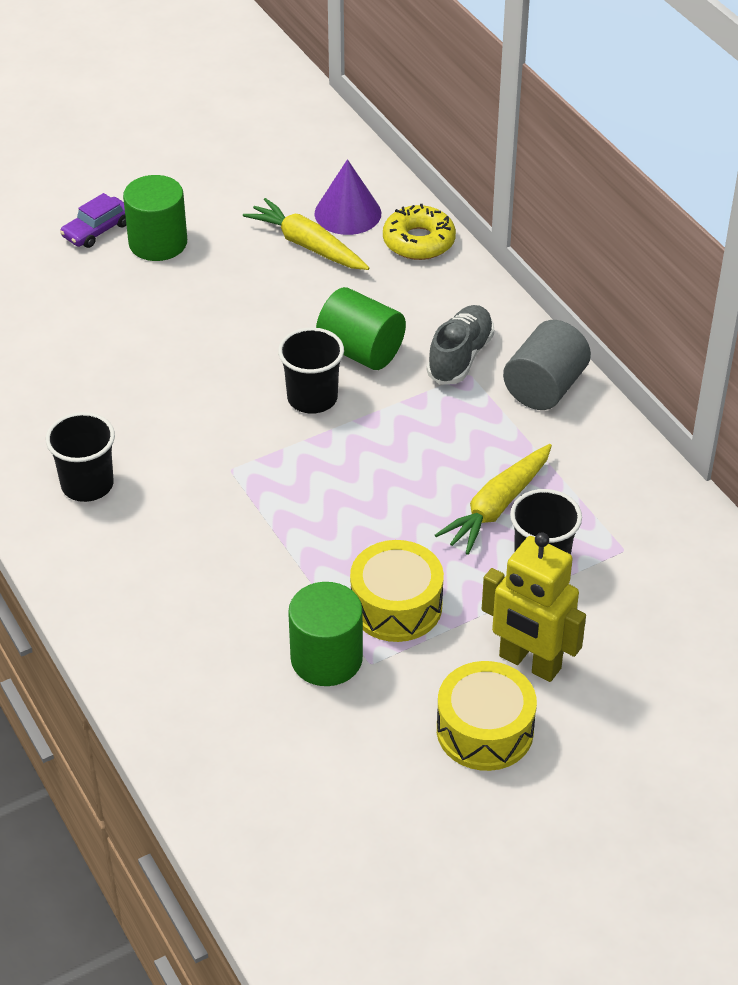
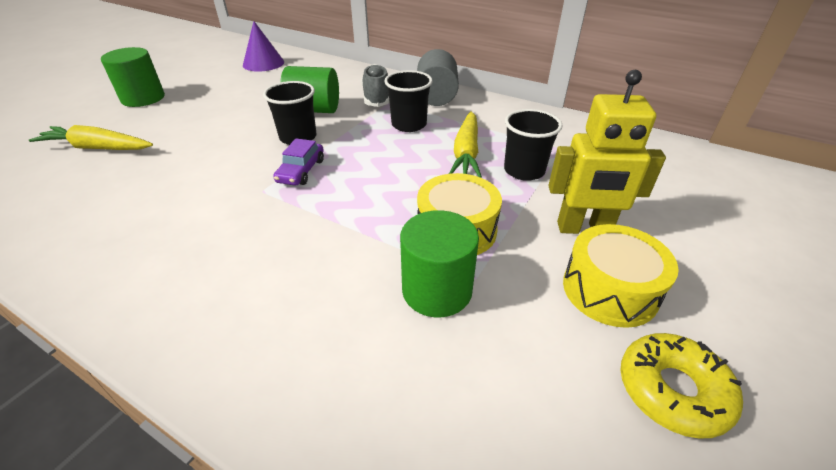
camera: 30 degrees left, 5 degrees down
(87, 485) = (134, 240): black cup -> black cup (409, 125)
(97, 230) = (94, 102): purple car -> purple car (301, 171)
(307, 245) = (247, 78): yellow carrot -> yellow carrot (97, 148)
(418, 241) = (313, 64): yellow donut -> yellow donut (672, 390)

